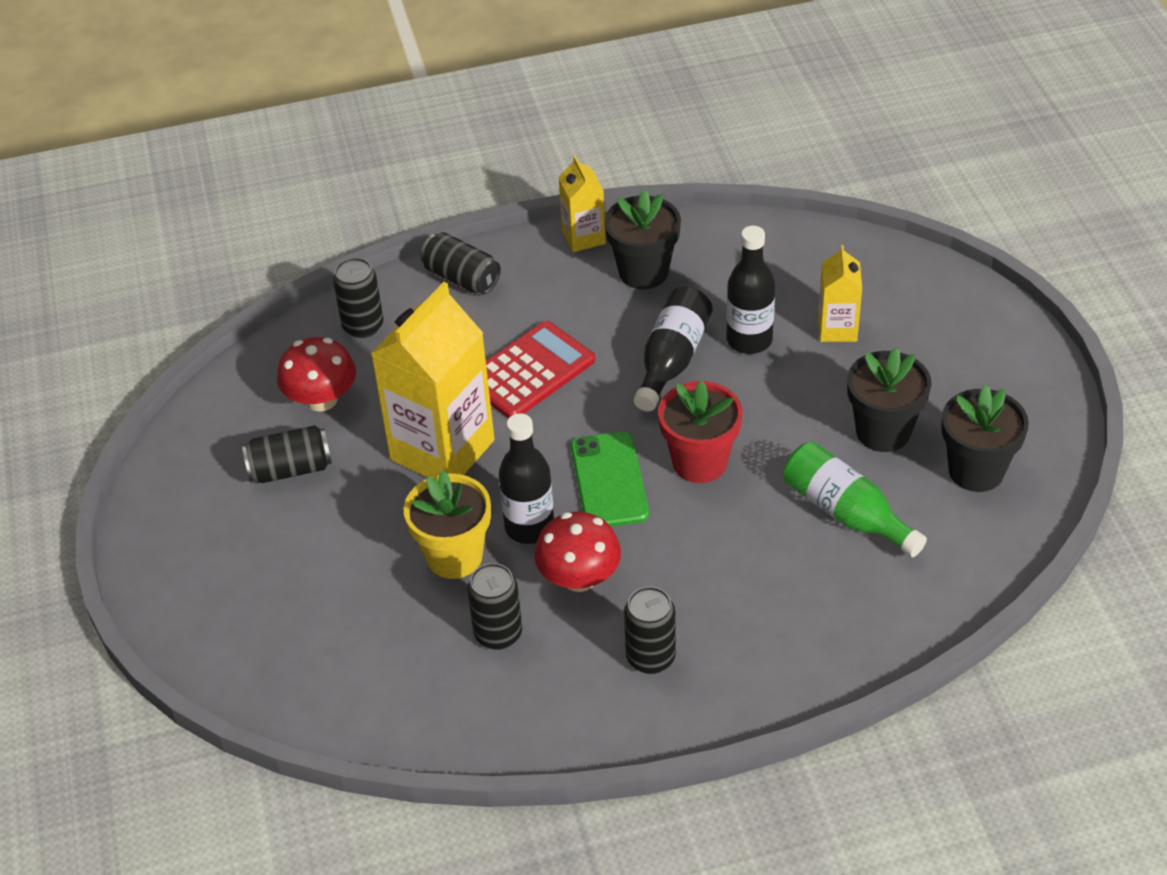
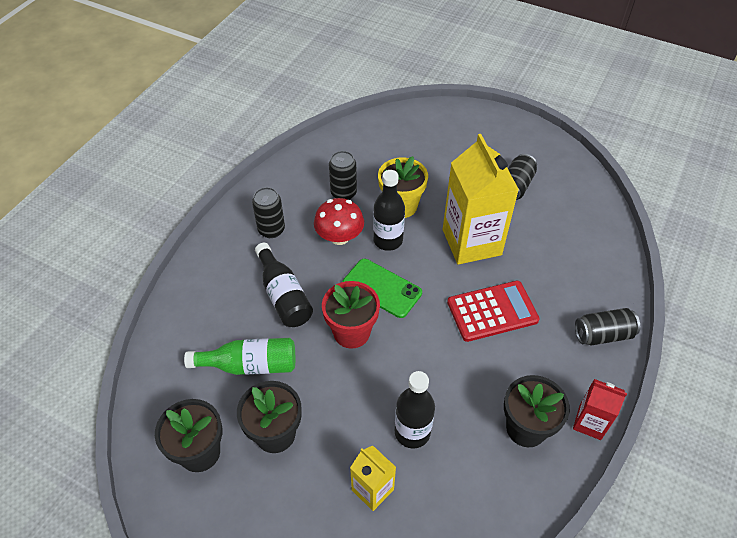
camera: 130 degrees right, 5 degrees up
(321, 399) = (554, 221): red mushroom -> none
(363, 326) = (598, 268): black can -> none
(530, 371) = (492, 311): red calculator -> red calculator turned 105 degrees counterclockwise
(583, 237) = (590, 422): yellow carton -> red carton
(672, 360) = (436, 380): black bottle -> black bottle (283, 295)

